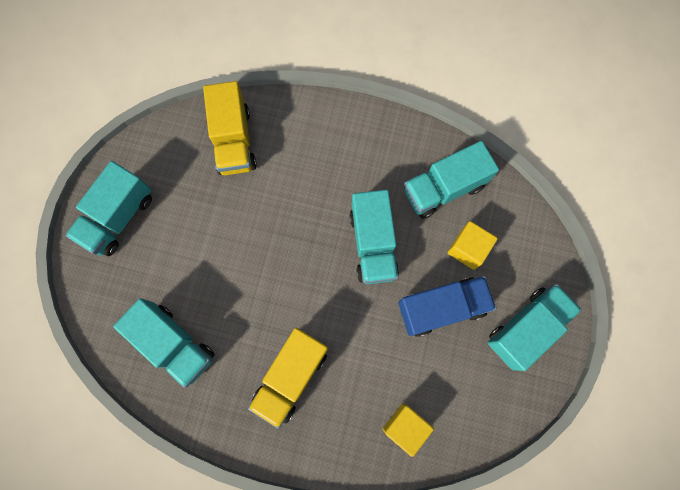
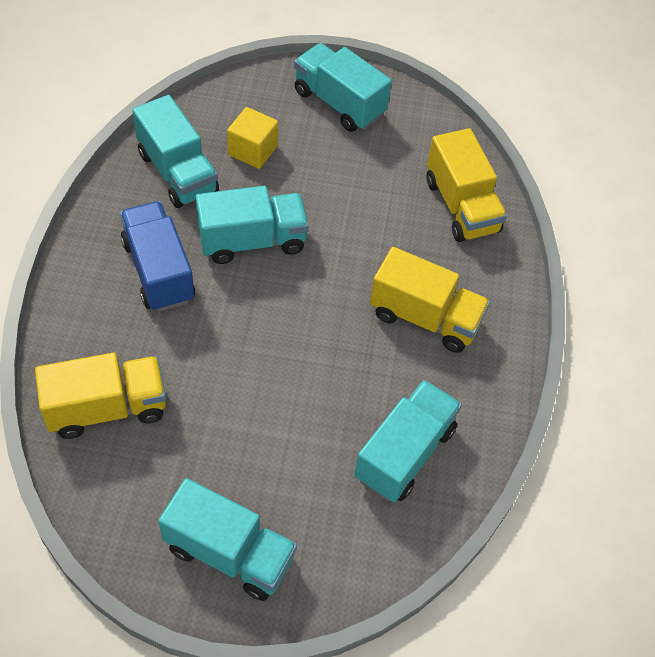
camera: 100 degrees left, 20 degrees down
(405, 426) = (461, 206): yellow cube -> yellow truck
(441, 308) = (325, 174): blue truck -> blue truck (158, 271)

